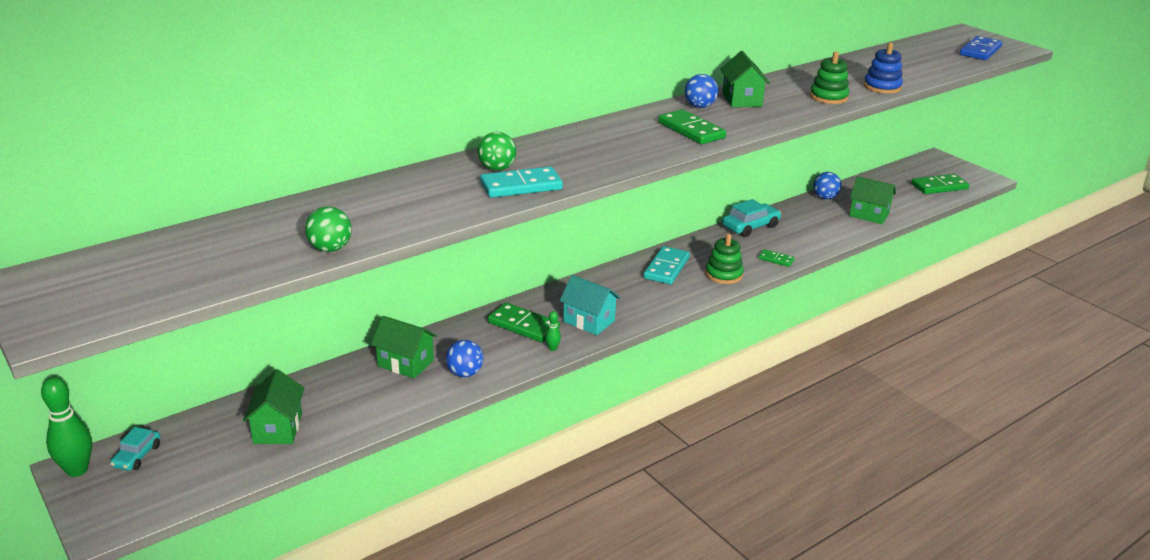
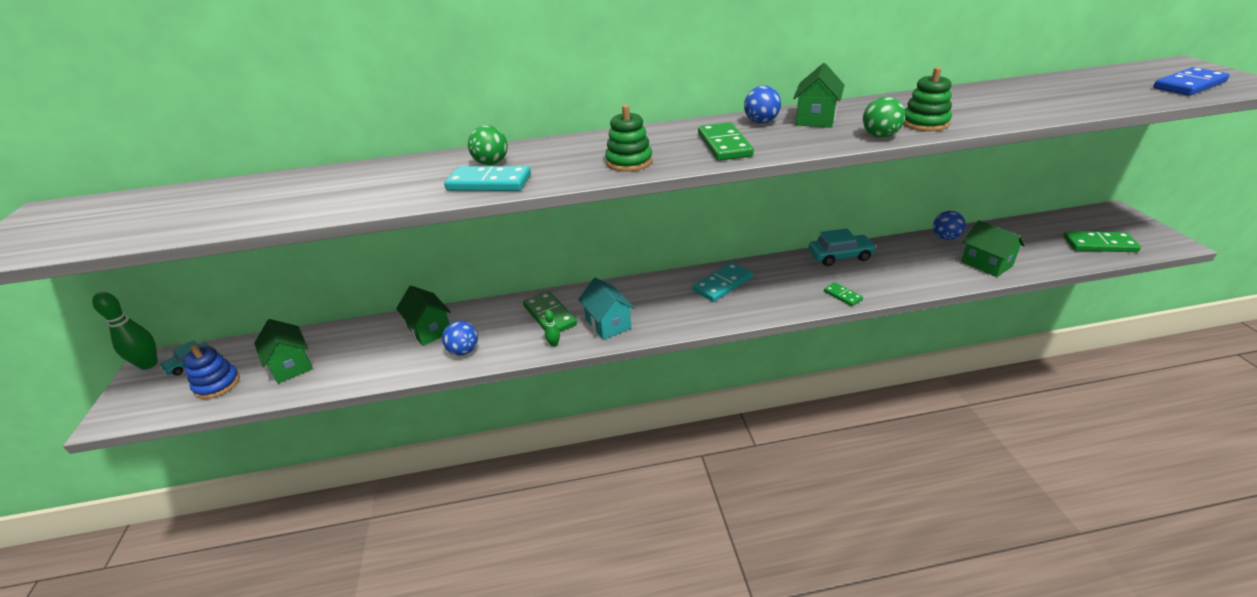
camera: 30 degrees right, 5 degrees up
(278, 428) = (291, 365): green house -> green house turned 60 degrees counterclockwise
(330, 249) = (257, 220): green ball -> green ball (880, 136)
(723, 274) = (774, 302): green stacking toy -> green stacking toy (629, 162)
(882, 87) = (1008, 117): blue stacking toy -> blue stacking toy (217, 384)

